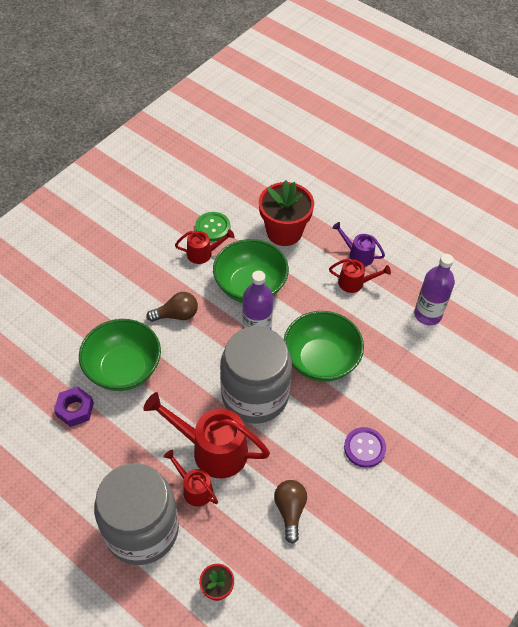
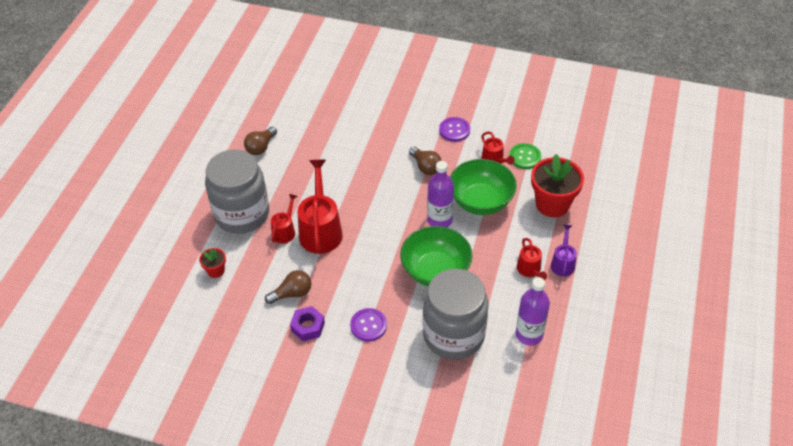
camera: 70 degrees right, 5 degrees down
(43, 472) = (261, 147): none -> brown light bulb
(75, 409) = (315, 143): purple nut -> purple nut (308, 327)
(123, 369) = (361, 155): green bowl -> none
(140, 269) = (454, 130): none -> purple button
(255, 395) = (380, 239): grey jar -> grey jar (453, 335)

